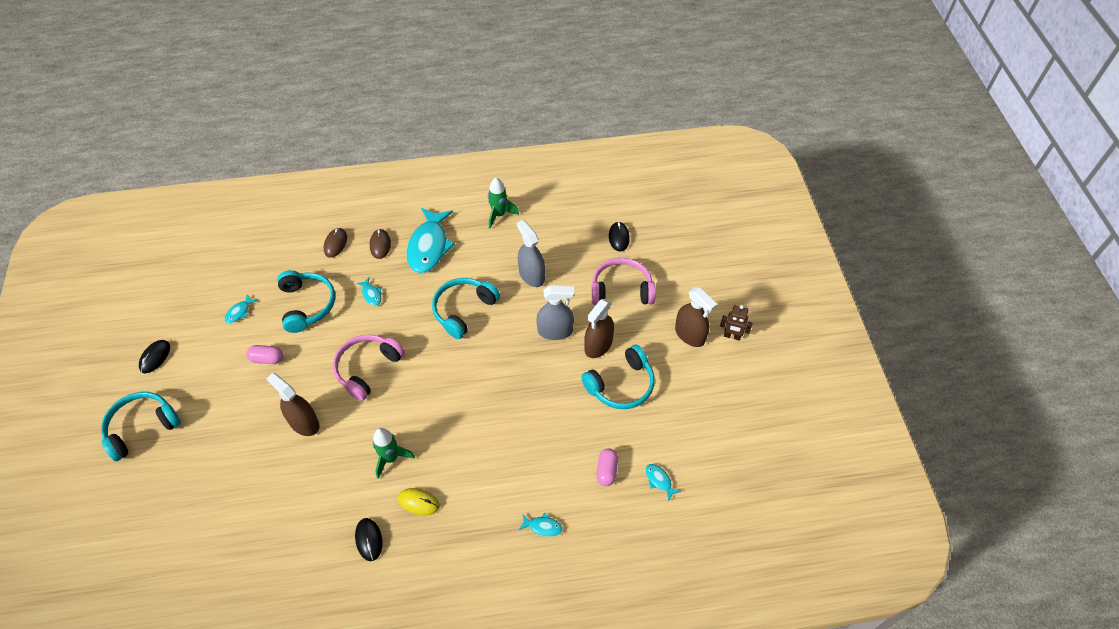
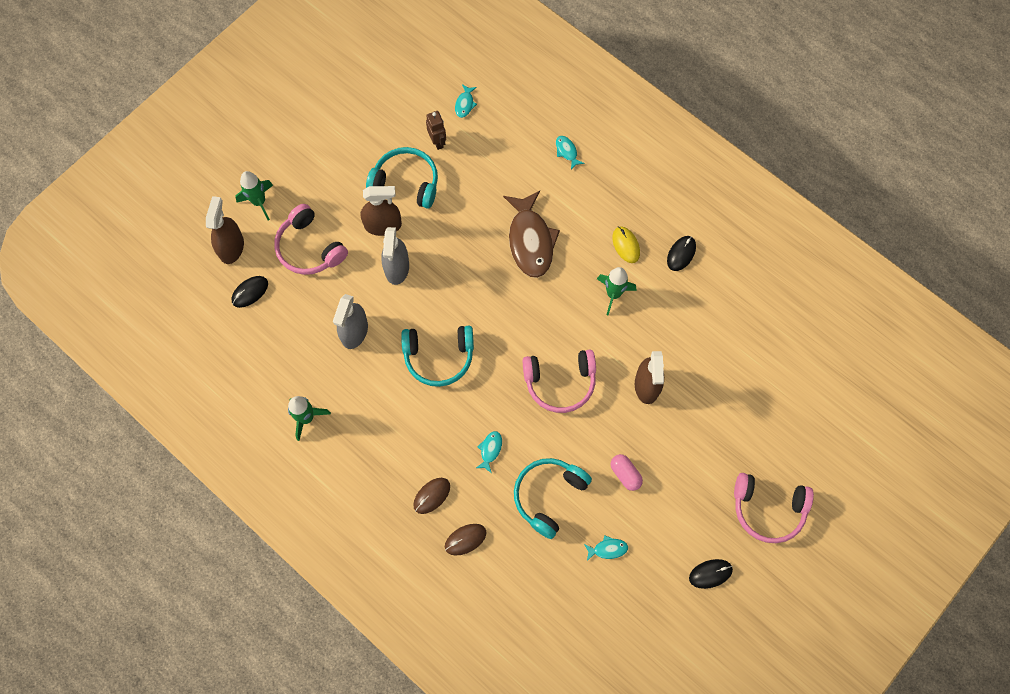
camera: 130 degrees left, 15 degrees up
(142, 427) = (768, 509): turquoise headphones -> pink headphones
(429, 246) = (396, 448): turquoise fish -> none
(491, 434) = (530, 240): none -> brown fish
(555, 331) = (397, 268): grey spray bottle -> grey spray bottle turned 135 degrees counterclockwise
(606, 471) = (488, 142): pink capsule -> none
(688, 283) = (259, 202): none -> green rocket
(690, 335) = (314, 166): brown spray bottle -> brown spray bottle (231, 247)
(732, 336) = (290, 135): brown robot -> brown robot (437, 141)

